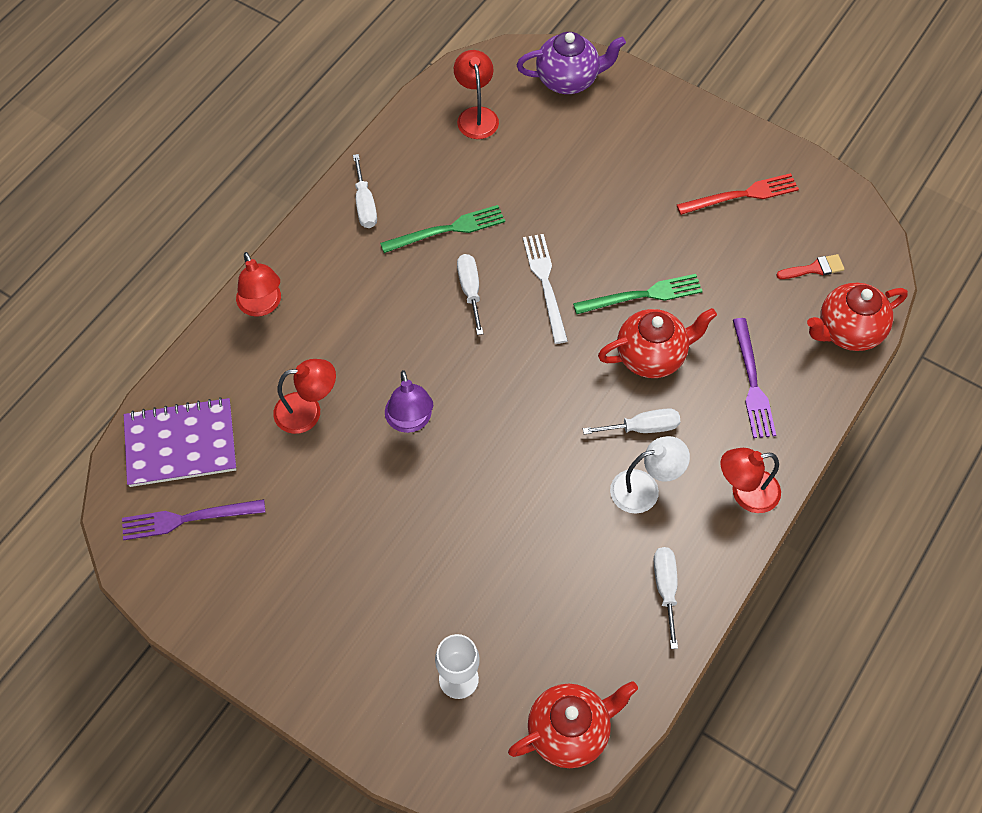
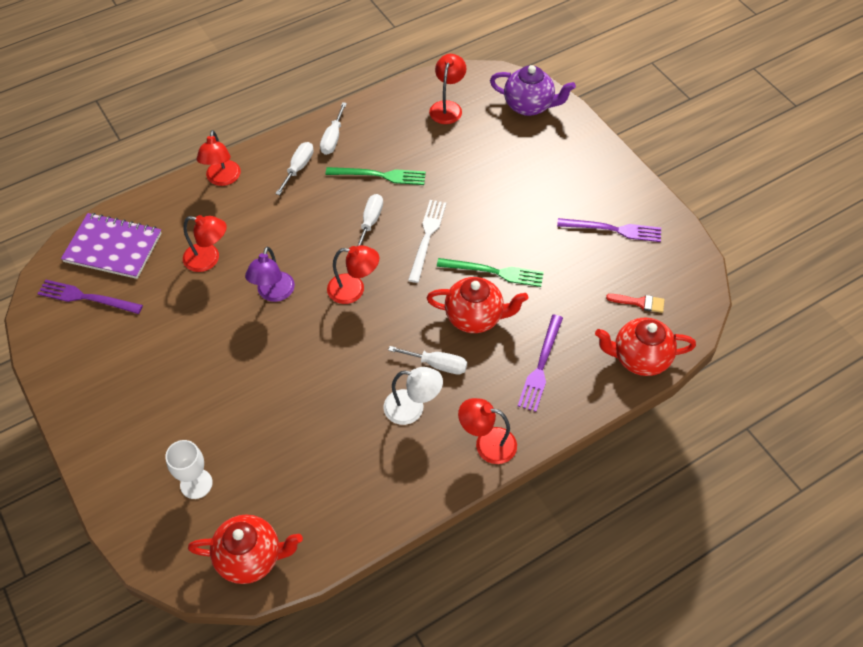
camera: 25 degrees right, 5 degrees down
(499, 379) = (354, 290): none -> red lamp
(665, 589) = (384, 486): white screwdriver -> white screwdriver (298, 168)
(742, 195) = (613, 230): red fork -> purple fork

